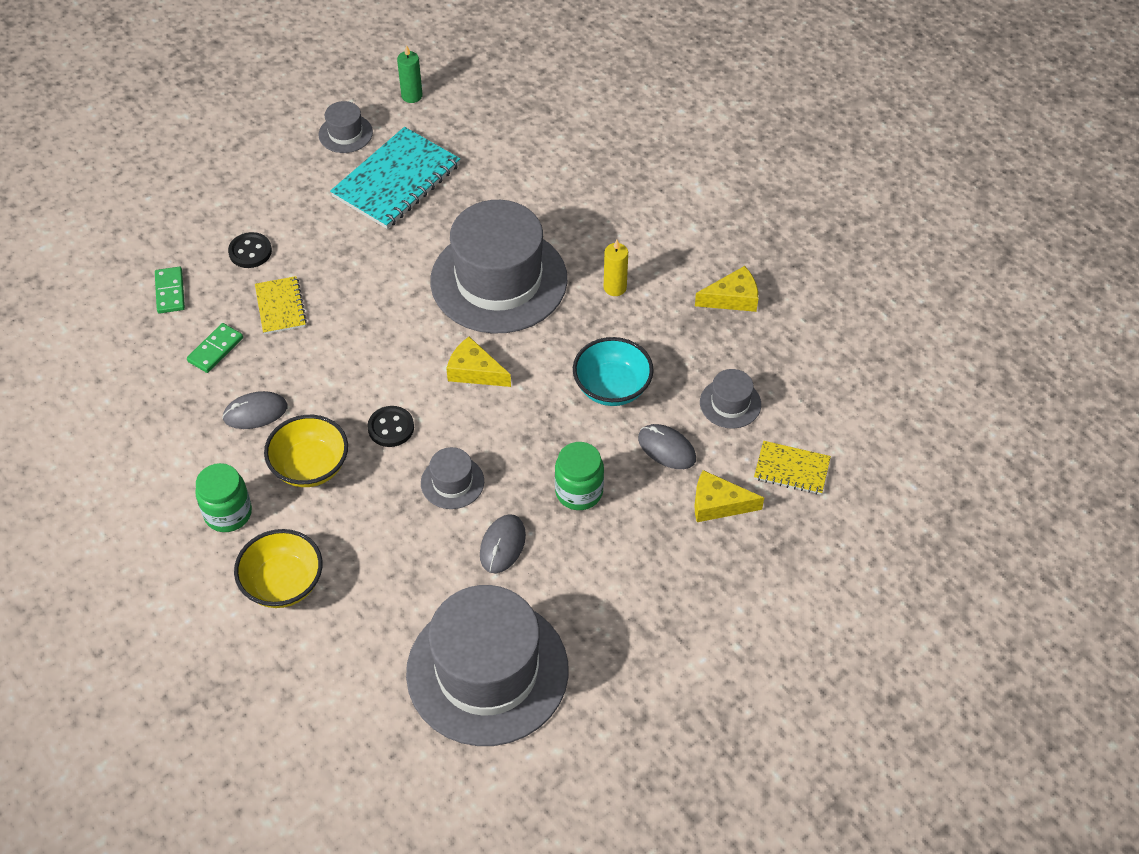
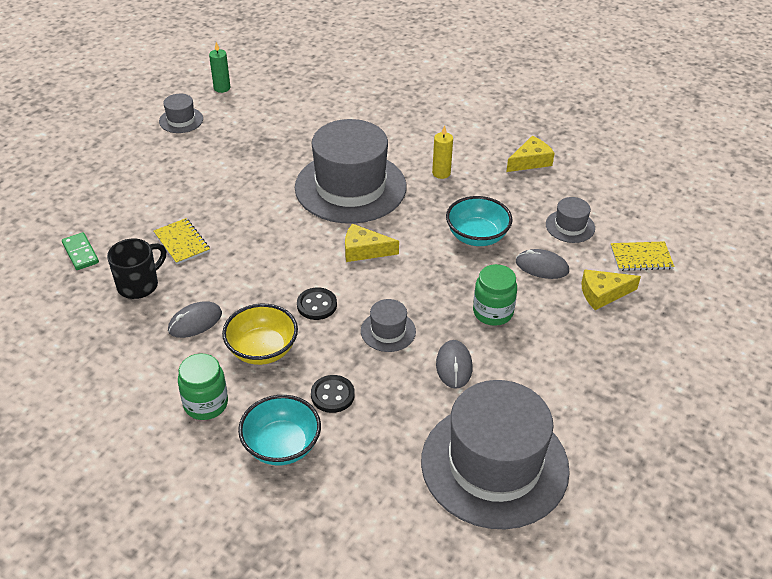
camera: 20 degrees left, 10 degrees down
(215, 350) = (139, 285): green domino -> black mug
(250, 252) = (138, 211): black button -> black button (332, 395)
(283, 583) = (281, 446): yellow bowl -> turquoise bowl
(396, 181) = (236, 141): turquoise notebook -> none

